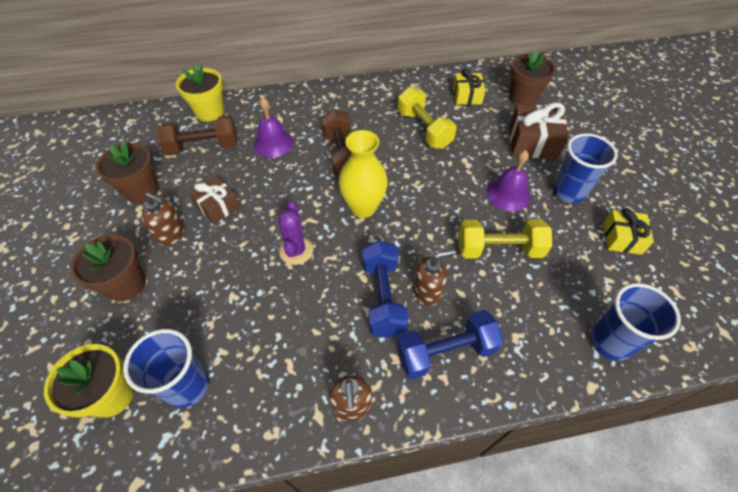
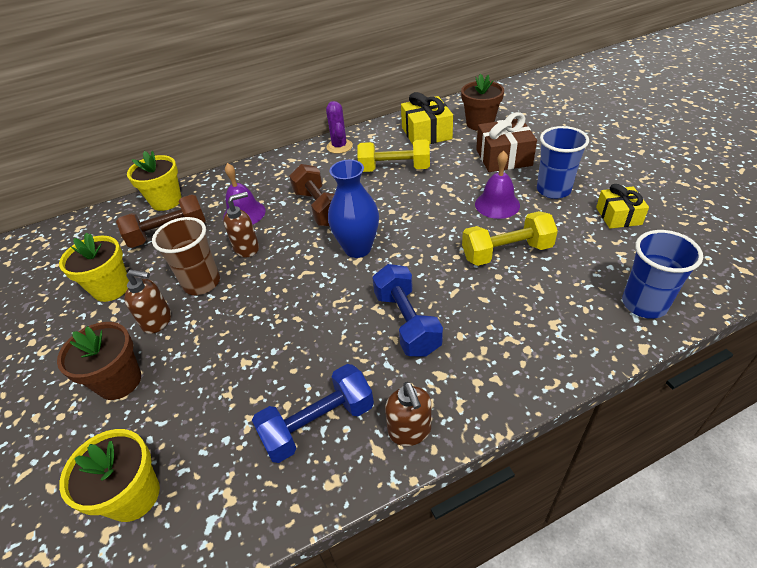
camera: 10 degrees left, 10 degrees down
(142, 191) = (111, 288): brown flower pot -> yellow flower pot
(187, 386) = (220, 462): blue cup -> none
(218, 206) = (202, 283): brown gift -> brown cup
(296, 251) = (300, 303): purple cactus -> purple cactus (339, 146)
(363, 207) = (357, 248): yellow vase -> blue vase
(424, 129) = (394, 169): yellow dumbbell -> yellow dumbbell turned 45 degrees counterclockwise
(427, 292) = (450, 306): brown soap dispenser -> brown soap dispenser (247, 248)
(445, 352) = (488, 355): blue dumbbell -> blue dumbbell (318, 424)
(467, 96) = (426, 133): yellow gift -> yellow gift, size x1.53

